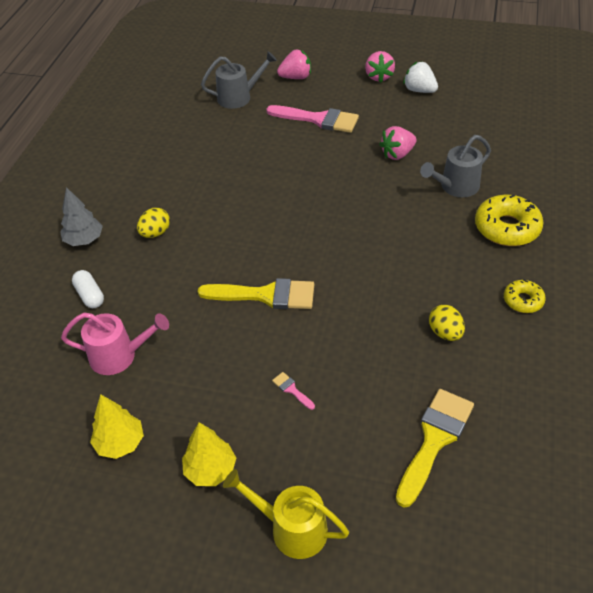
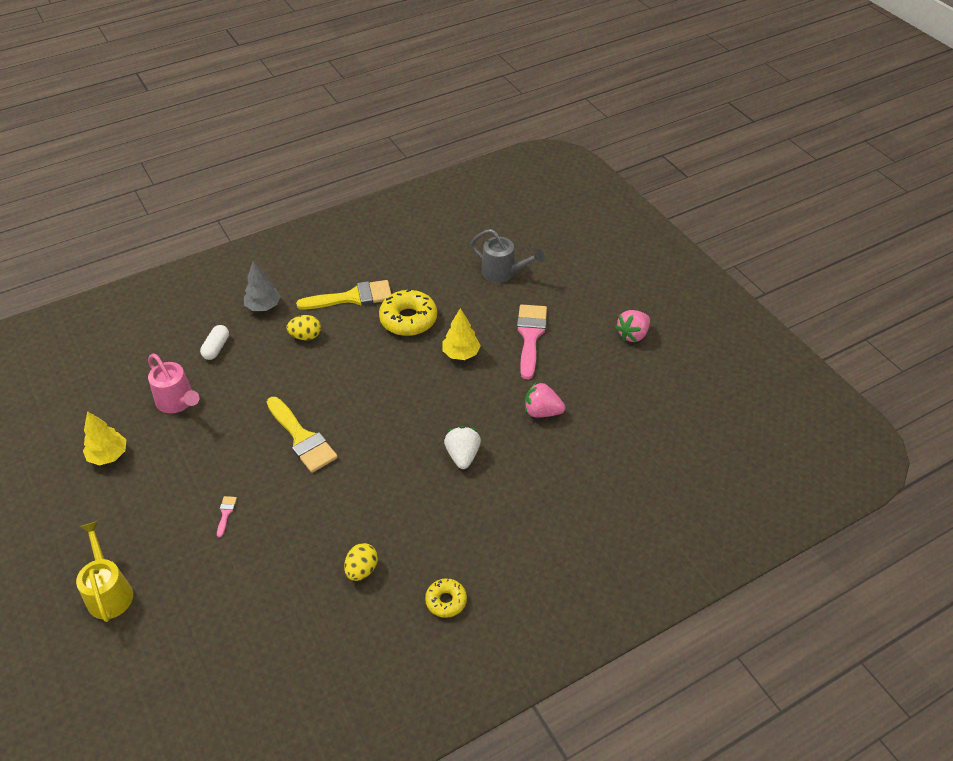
camera: 45 degrees right, 0 degrees up
(210, 470) = (123, 516): yellow tree -> yellow tree (461, 353)
(296, 77) = (568, 286): pink strawberry -> none
(318, 119) = (530, 336): pink brush -> pink brush turned 150 degrees counterclockwise
(419, 90) = (646, 372): white strawberry -> white strawberry (462, 455)
(434, 440) = (248, 627): yellow brush -> yellow brush (352, 297)
(455, 187) = (541, 475): grey watering can -> none
(507, 228) = (525, 540): yellow donut -> yellow donut (408, 319)

